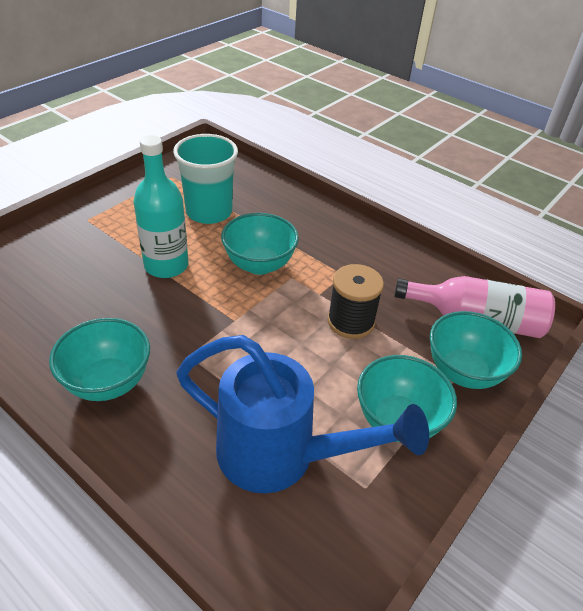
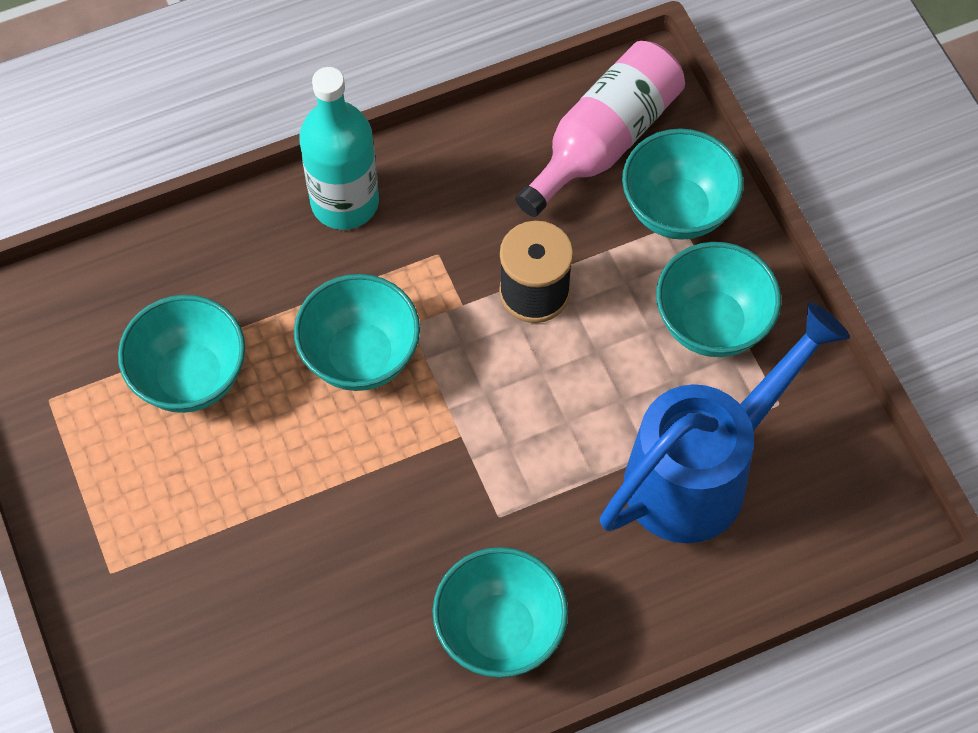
camera: 60 degrees left, 20 degrees up
(166, 265) = (297, 486): turquoise bottle -> turquoise bottle (345, 202)
(209, 212) = (190, 377): turquoise cup -> turquoise bowl

